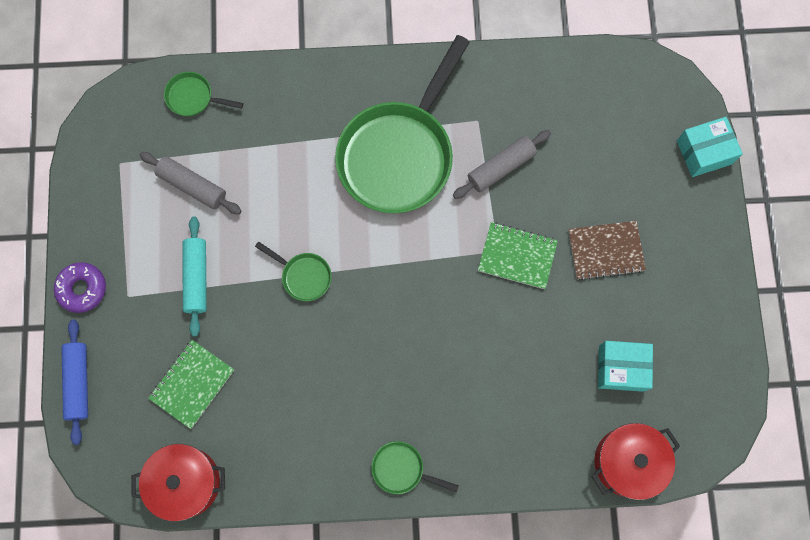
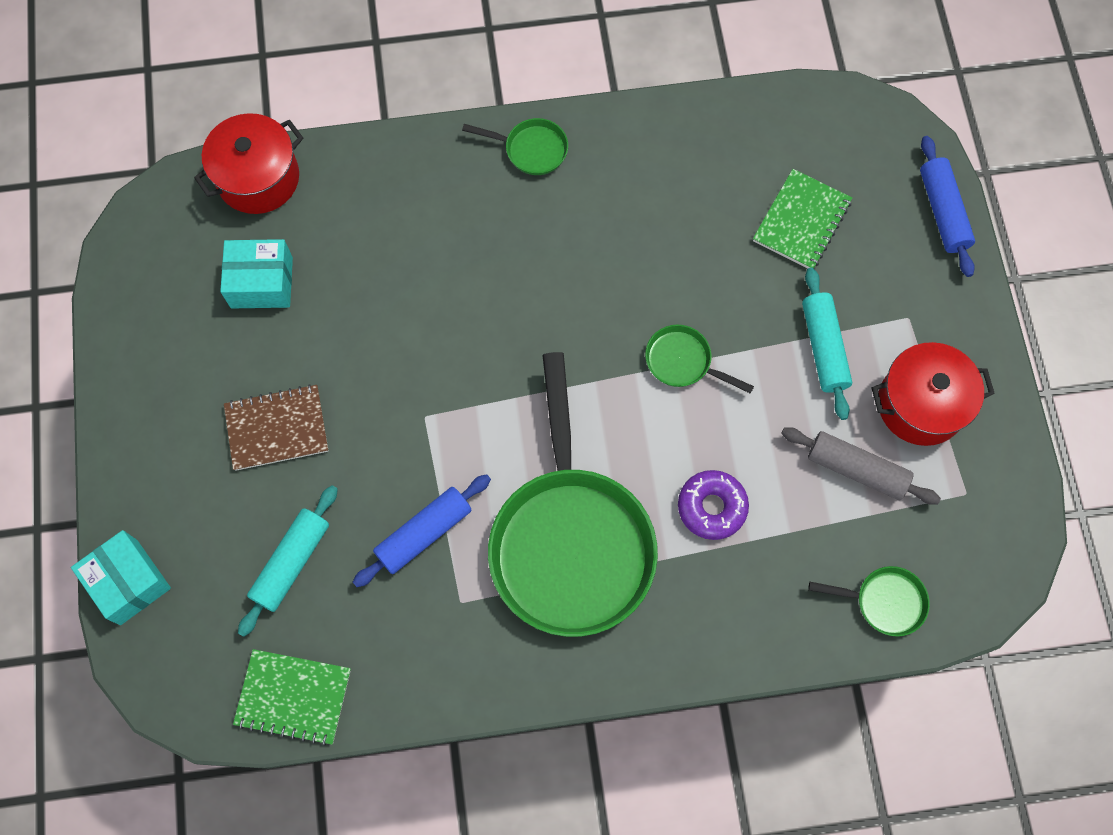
camera: 175 degrees right, 5 degrees down
(82, 289) = (970, 322): purple donut -> purple donut (711, 507)
(186, 482) = (785, 116): red pot -> red pot (920, 404)
(399, 154) = (570, 541): green pan -> green pan turned 150 degrees clockwise
(501, 167) = (424, 533): grey rolling pin -> blue rolling pin
(517, 256) = (398, 411): green notebook -> green notebook (293, 697)
(592, 155) = (291, 562): none -> turquoise rolling pin
(704, 152) = (128, 582): turquoise box -> turquoise box turned 75 degrees clockwise

